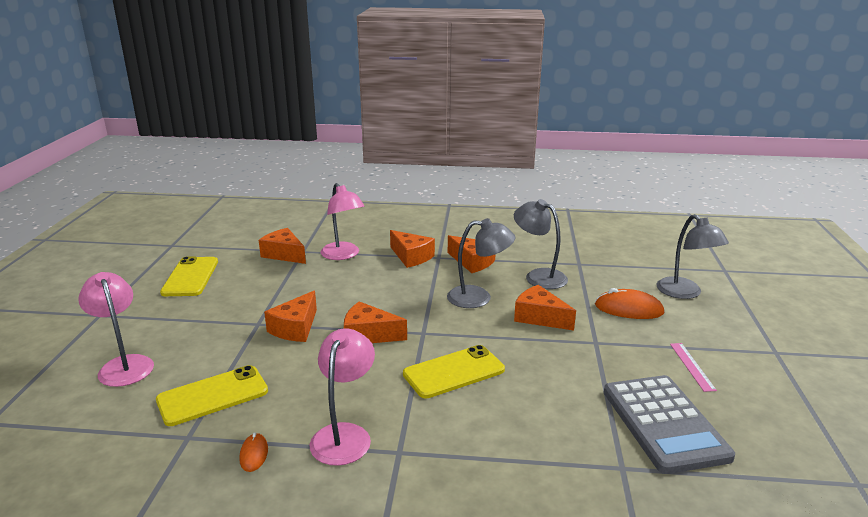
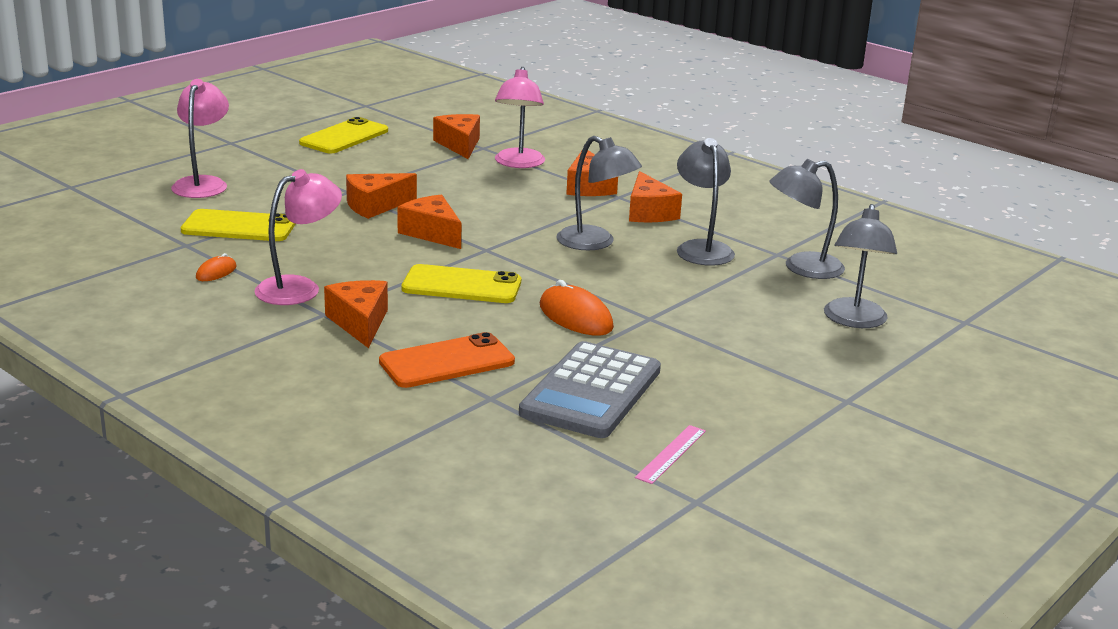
camera: 35 degrees right, 0 degrees up
(539, 317) = (629, 279): orange cheese -> orange cheese (360, 323)
(548, 450) = (447, 362): none -> orange phone
(605, 268) = (802, 268): none -> grey lamp
(628, 309) = (748, 308): orange mouse -> orange mouse (575, 317)
(692, 366) = (716, 371): pink ruler -> pink ruler (671, 454)

